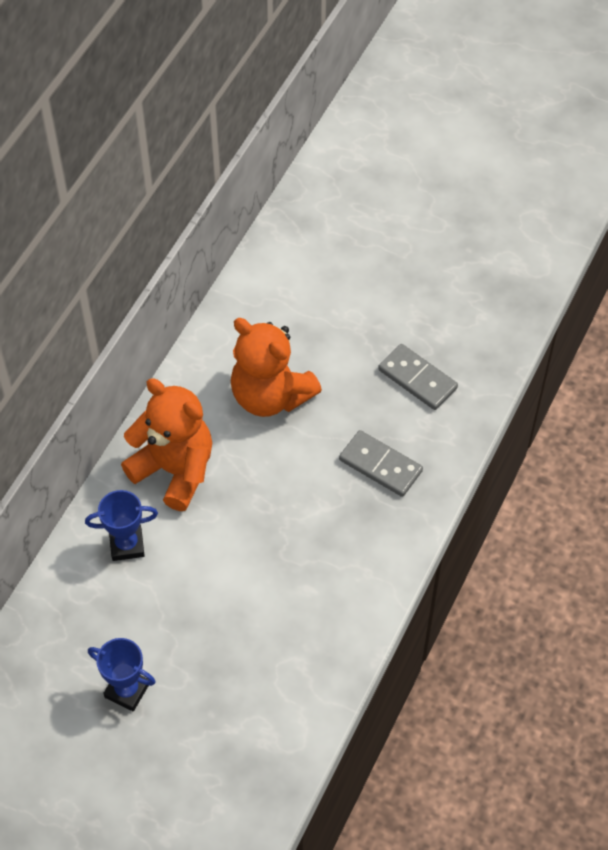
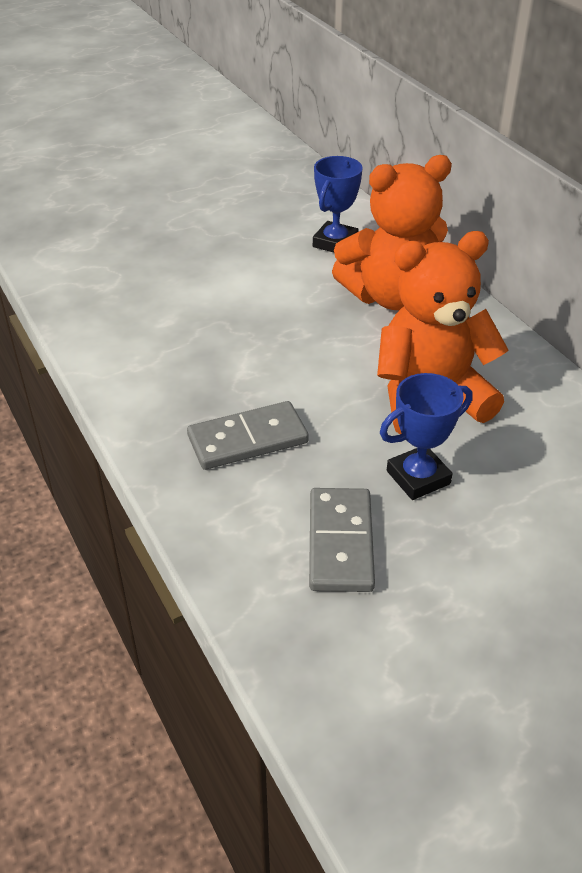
camera: 125 degrees right, 15 degrees down
(127, 690) = (198, 198): blue trophy -> blue trophy (418, 477)
(417, 379) = (341, 543): grey domino -> grey domino turned 75 degrees counterclockwise

